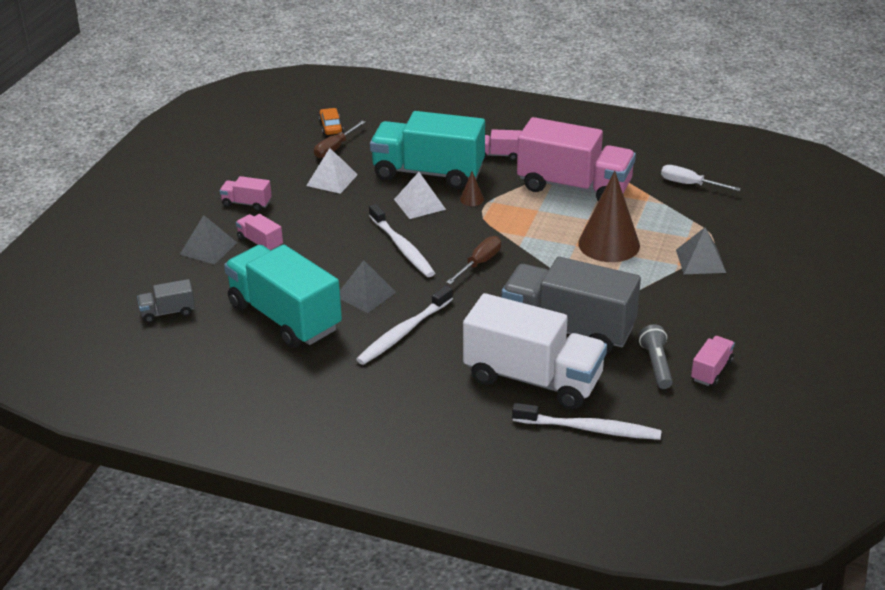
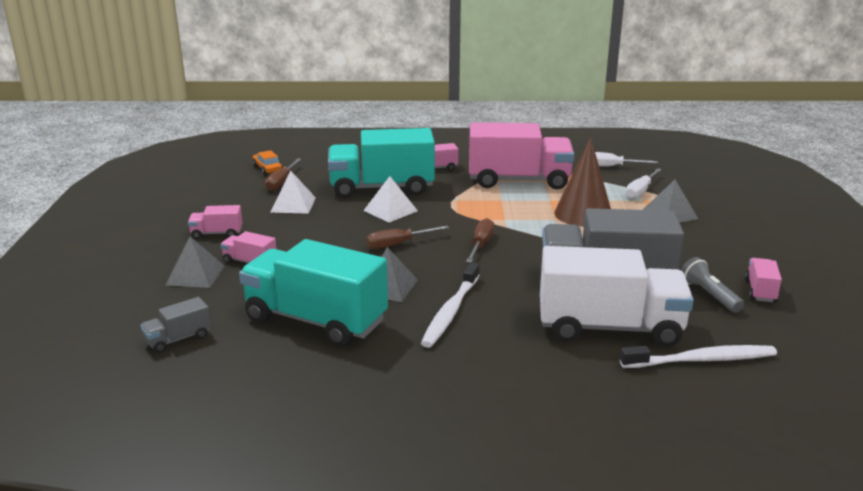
camera: 20 degrees left, 10 degrees down
(402, 247) = (398, 244): white toothbrush -> brown screwdriver
(472, 199) = (436, 200): brown cone -> none
(694, 224) = (640, 191): none -> white screwdriver

